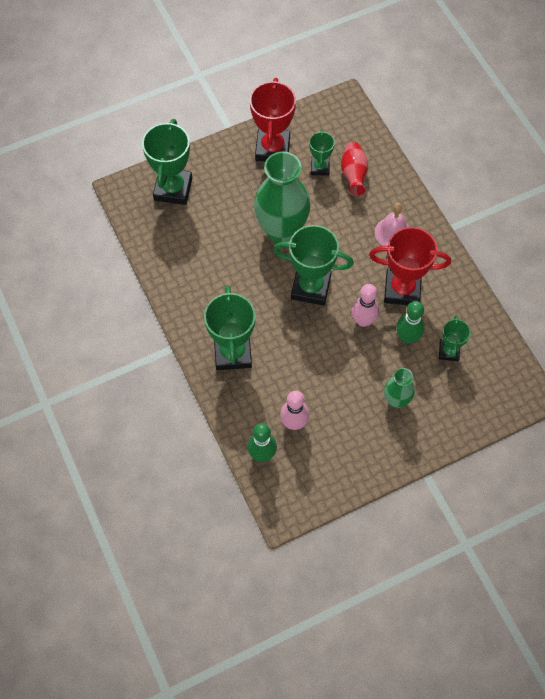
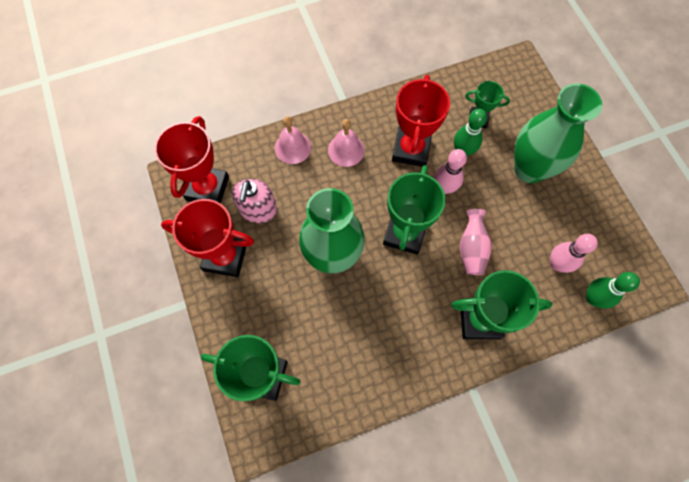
camera: 85 degrees left, 5 degrees up
(302, 345) = (471, 248): none -> pink vase
(320, 167) = (258, 210): green trophy -> pink soap dispenser
(336, 126) = (207, 188): none -> red trophy
(353, 175) = (272, 178): red vase -> none
(388, 188) = (292, 147): none -> pink bell
(396, 400) = (529, 169): green vase -> green vase, size x1.95

